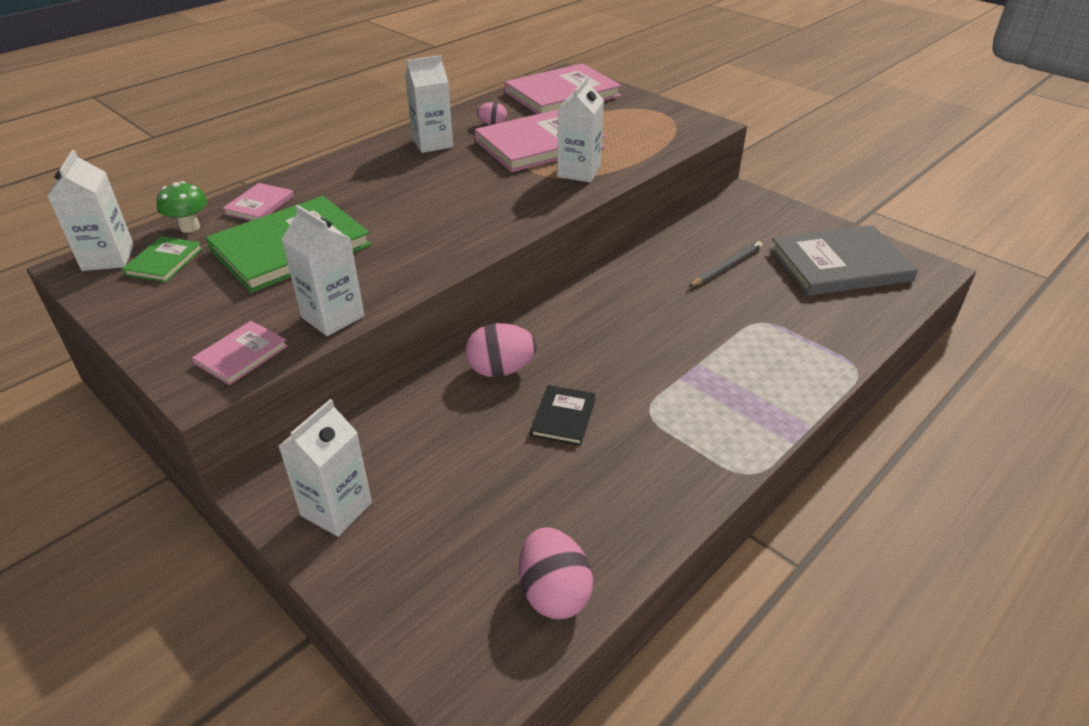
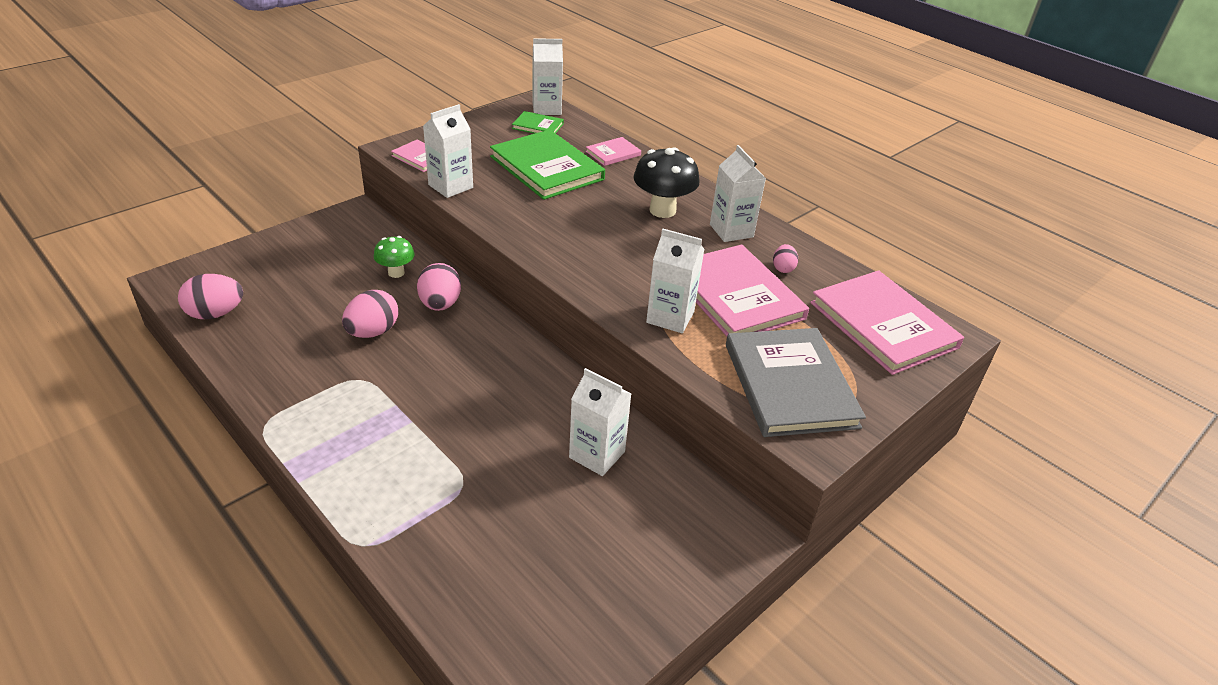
camera: 90 degrees right, 0 degrees up
(190, 227) = (582, 131): green mushroom -> green mushroom (396, 273)
(259, 205) = (613, 153): pink book -> pink book turned 60 degrees counterclockwise
(336, 509) = (329, 235): white carton -> white carton (597, 454)
(395, 175) = (662, 210): none -> black mushroom
(563, 417) = (373, 332): black book -> pink egg
(726, 266) = (573, 477): grey pencil -> none
(840, 265) = (564, 596): grey book -> grey book (789, 385)

